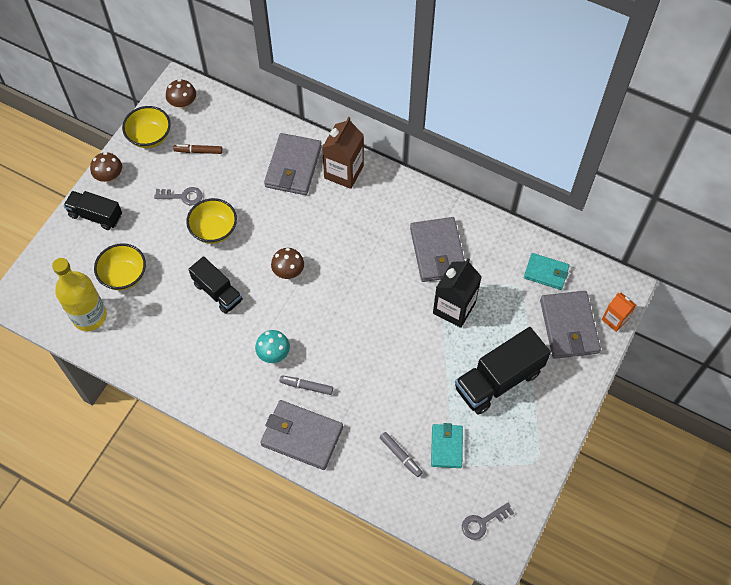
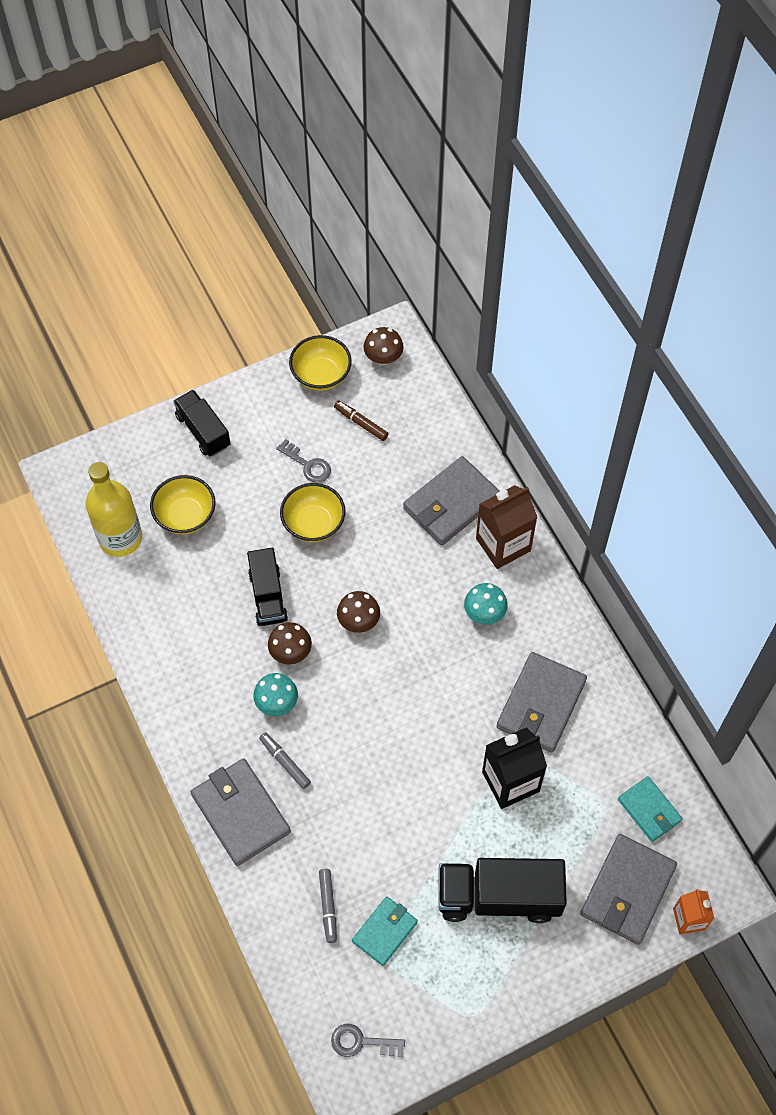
camera: 35 degrees right, 0 degrees up
(109, 177) = (247, 395): brown mushroom -> brown mushroom (290, 652)
(363, 219) = (484, 613): none -> turquoise mushroom

